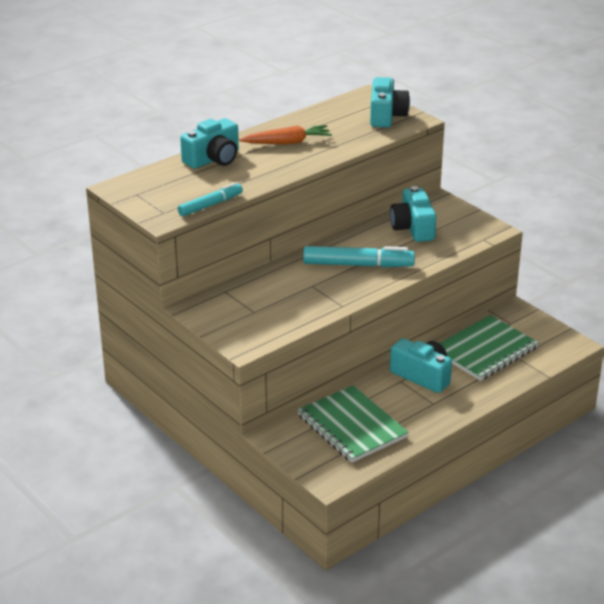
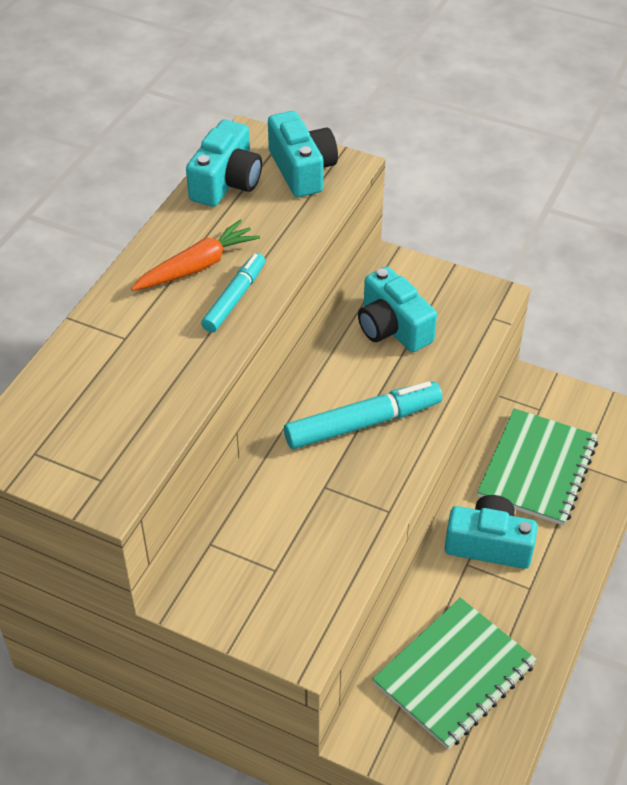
camera: 25 degrees left, 15 degrees up
(210, 205) = (164, 439): turquoise marker -> turquoise marker (234, 298)
(213, 159) = (108, 336): turquoise camera -> turquoise camera (226, 182)
(352, 426) = (454, 674): green notebook -> green notebook turned 75 degrees counterclockwise

